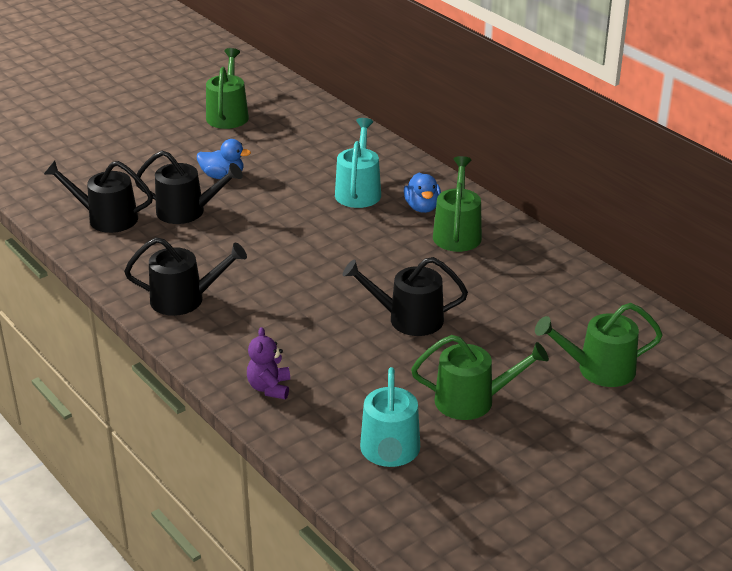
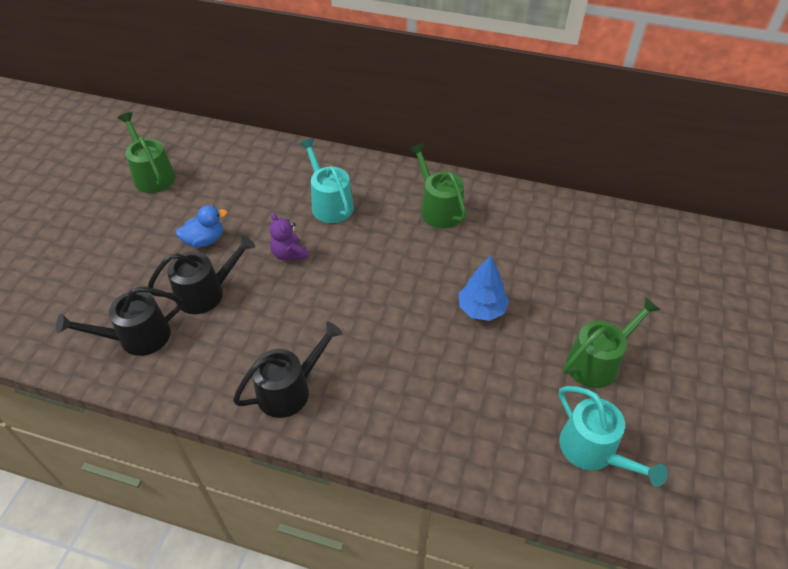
camera: 35 degrees left, 15 degrees up
(269, 388) = (446, 443): purple teddy bear -> purple teddy bear (289, 254)
(409, 319) = (481, 309): black watering can -> blue tree
(422, 207) = (391, 197): blue duck -> none
(599, 369) = (644, 283): green watering can -> none

